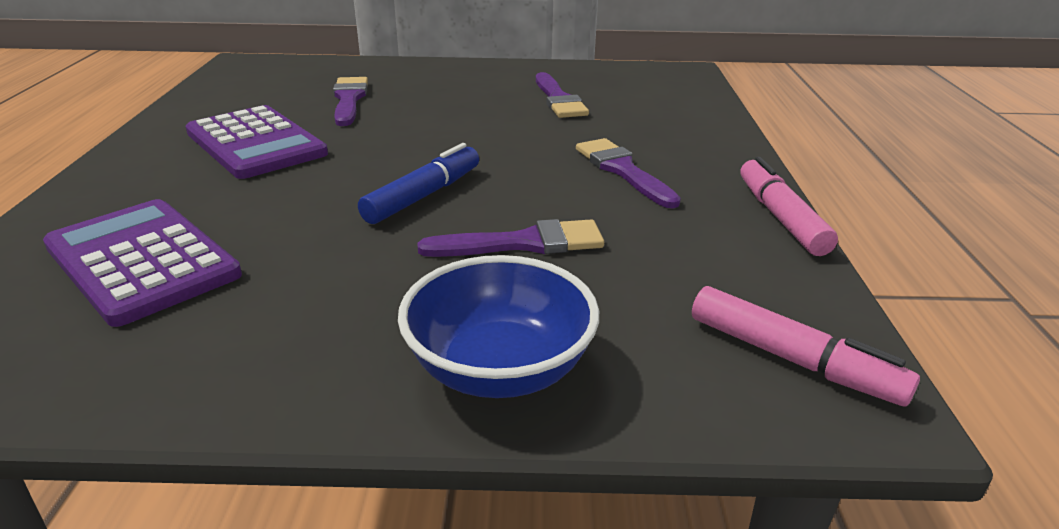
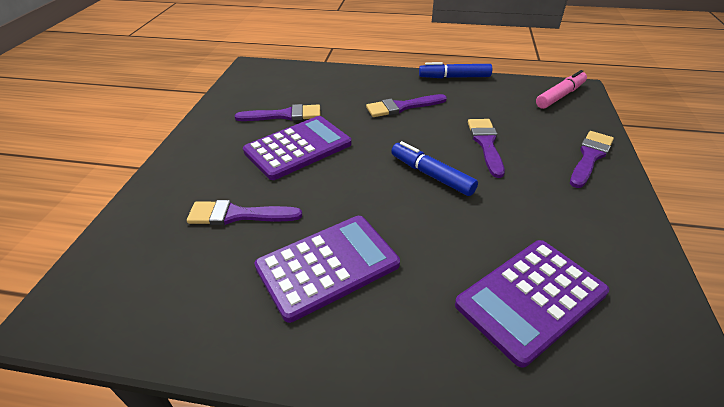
camera: 80 degrees left, 10 degrees up
(480, 113) = (298, 148): none -> purple calculator
(499, 368) = (590, 157): blue bowl -> purple brush
(780, 217) = (454, 77): pink marker -> blue marker

